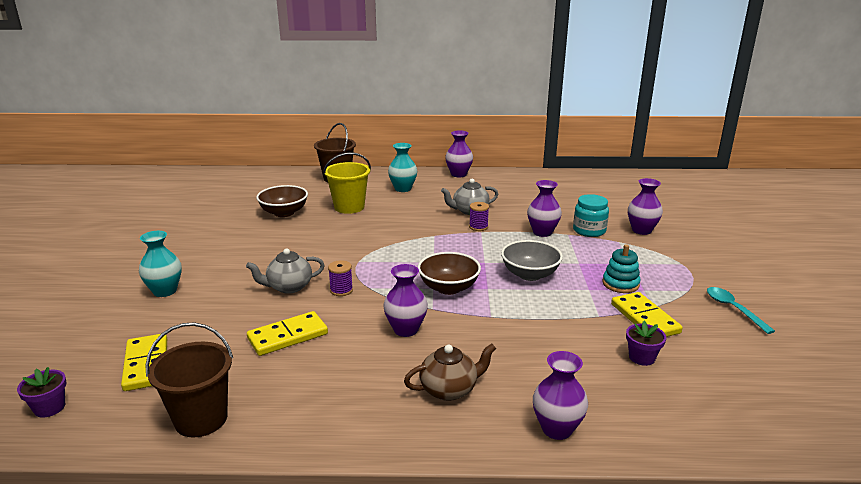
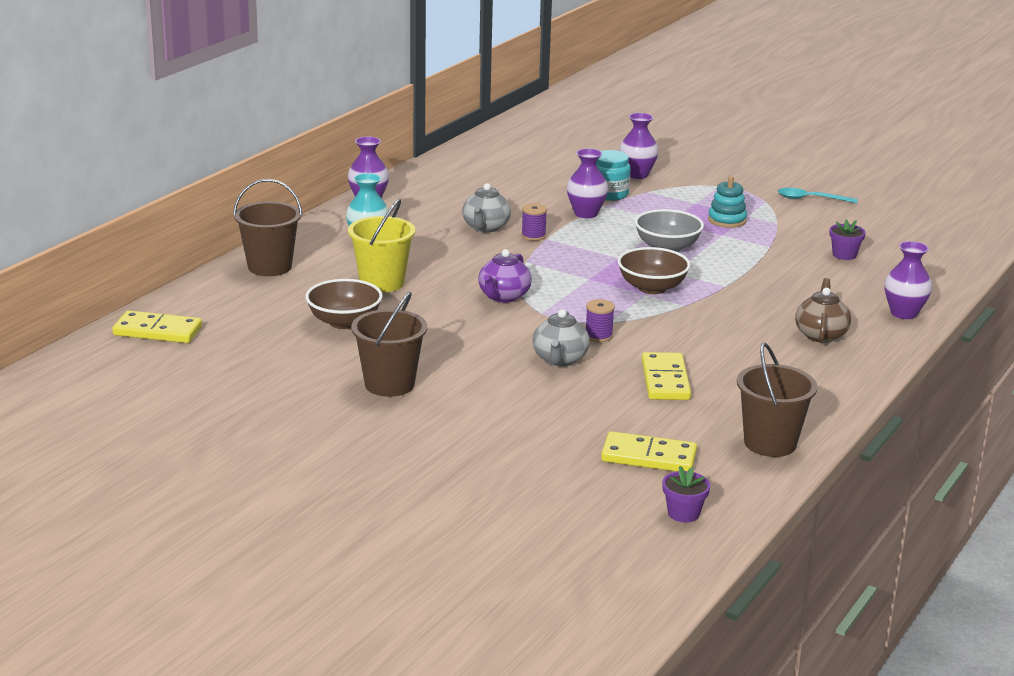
camera: 60 degrees left, 0 degrees up
(165, 291) = (488, 427): turquoise vase -> none
(208, 246) = (389, 384): none -> brown bucket
(370, 243) = (503, 297): none -> purple teapot
(406, 329) = (709, 326): purple vase -> none
(644, 318) = (791, 233): yellow domino -> yellow domino (157, 331)

